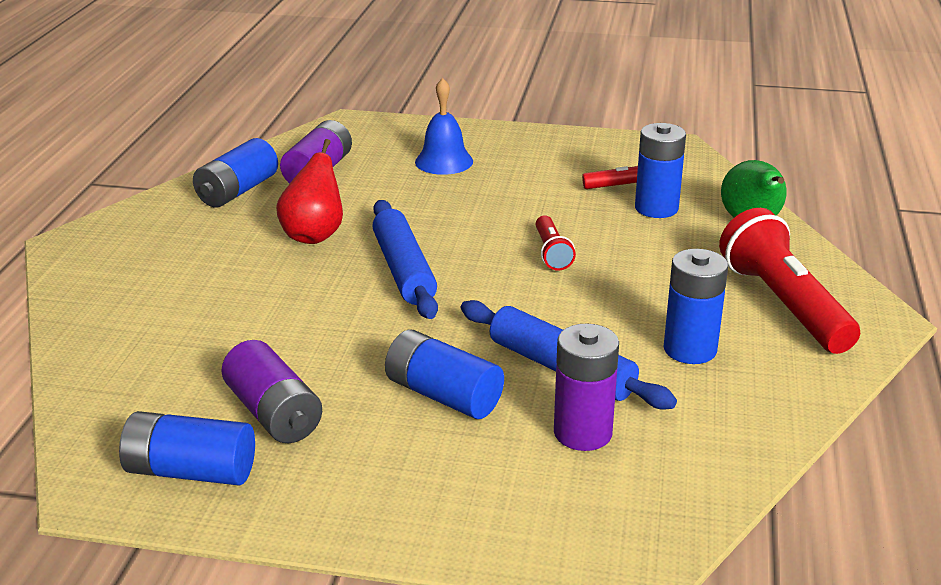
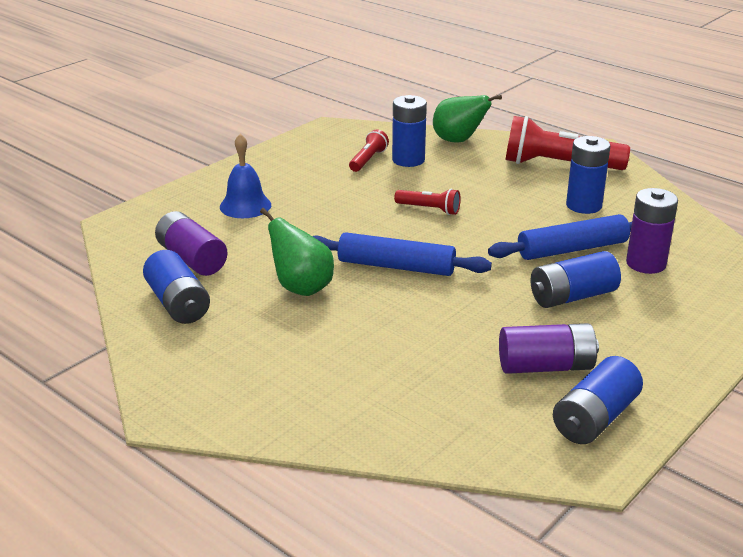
camera: 60 degrees left, 0 degrees up
(314, 235) = (301, 288): red pear -> green pear

